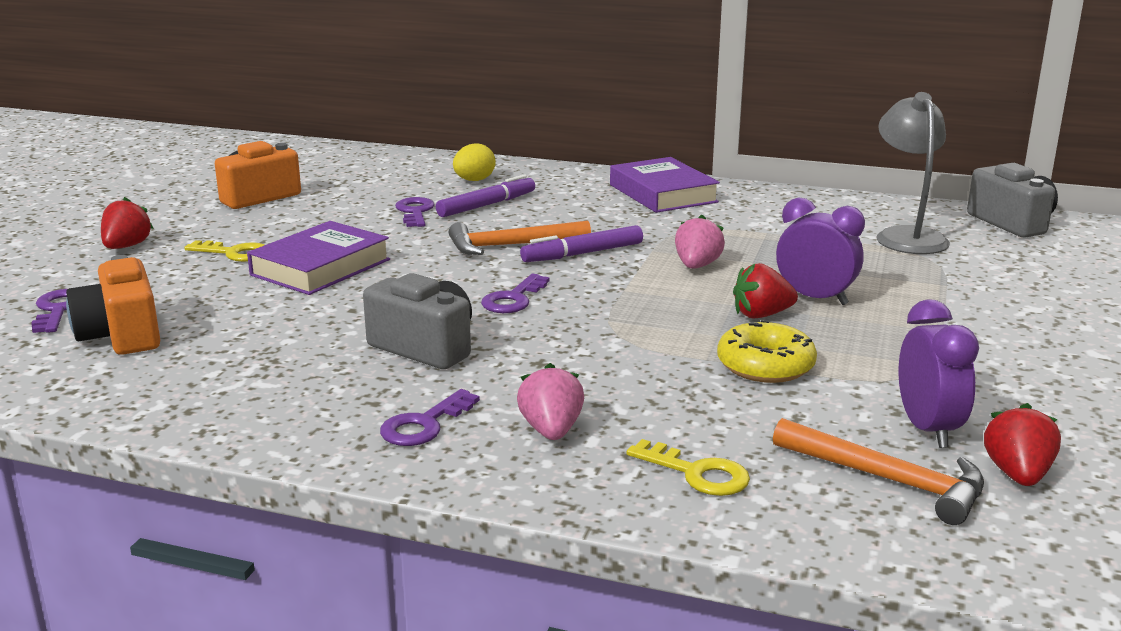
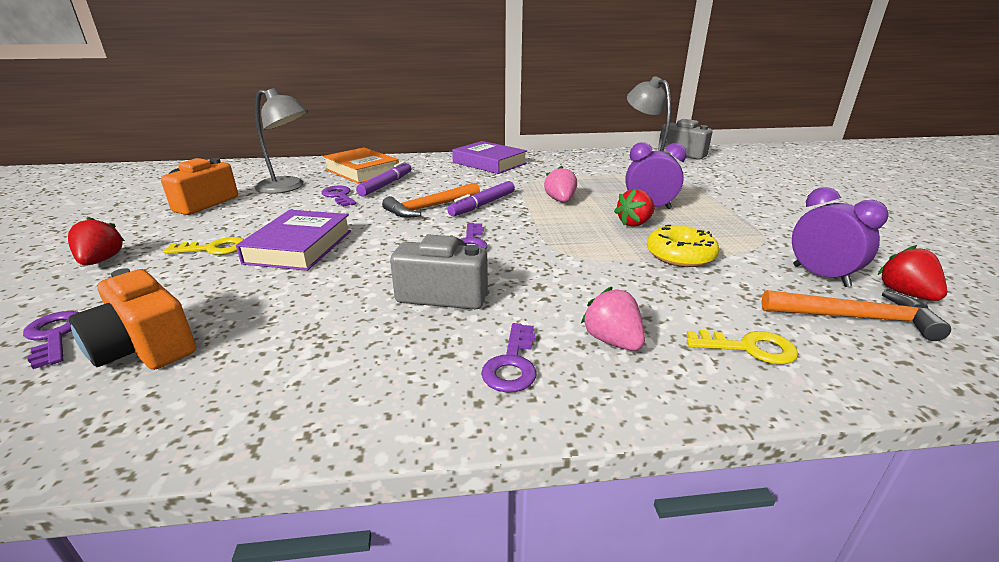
camera: 25 degrees left, 5 degrees up
(365, 191) = (288, 187): none -> grey lamp
(474, 180) = (362, 171): yellow egg -> orange book

